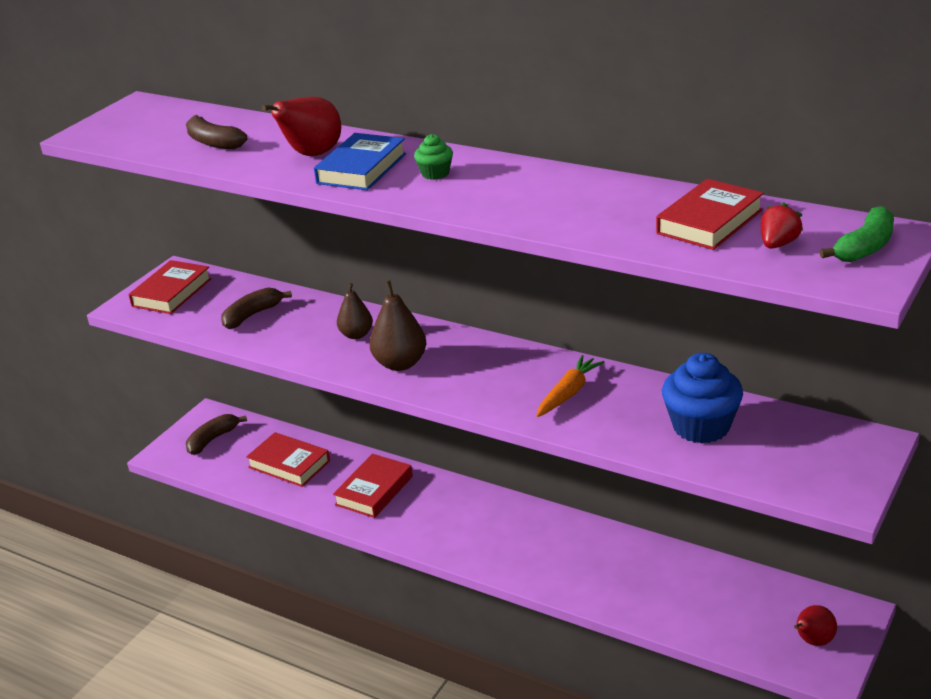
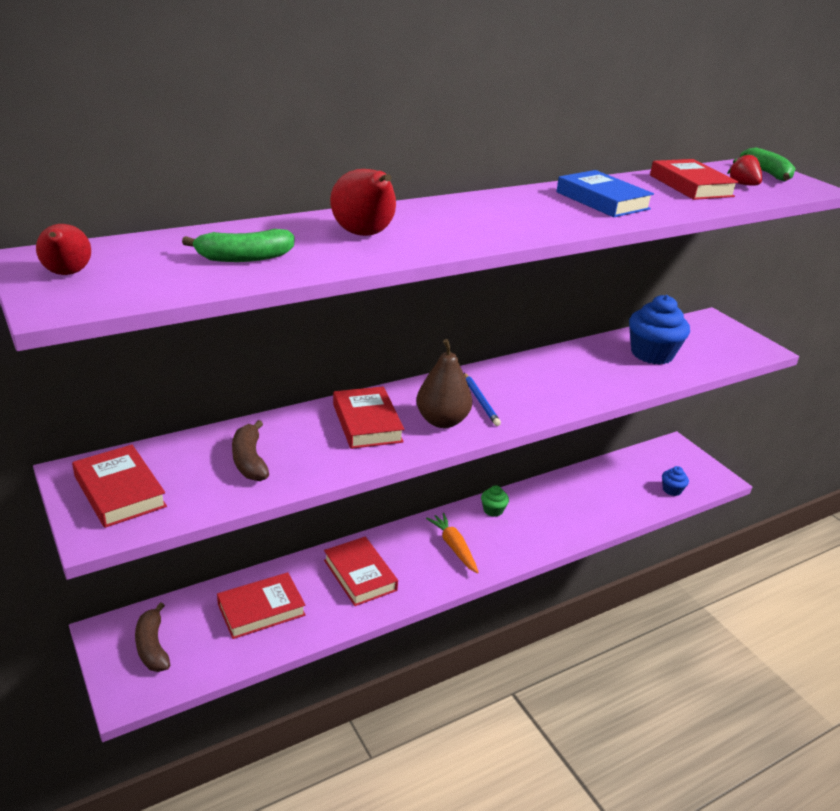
camera: 65 degrees left, 0 degrees up
(213, 142) = (244, 258): brown banana -> green banana
(356, 335) = (367, 423): brown pear -> red book
(361, 168) = (433, 229): blue book -> blue book (602, 200)
(435, 173) = (490, 214): green cupcake -> green cupcake (493, 510)
(458, 368) = (480, 401): none -> blue pencil
(568, 393) = (565, 376): orange carrot -> orange carrot (454, 547)
(747, 638) = (672, 490): none -> blue cupcake
(813, 641) = (690, 470): red pear -> red pear (67, 274)

